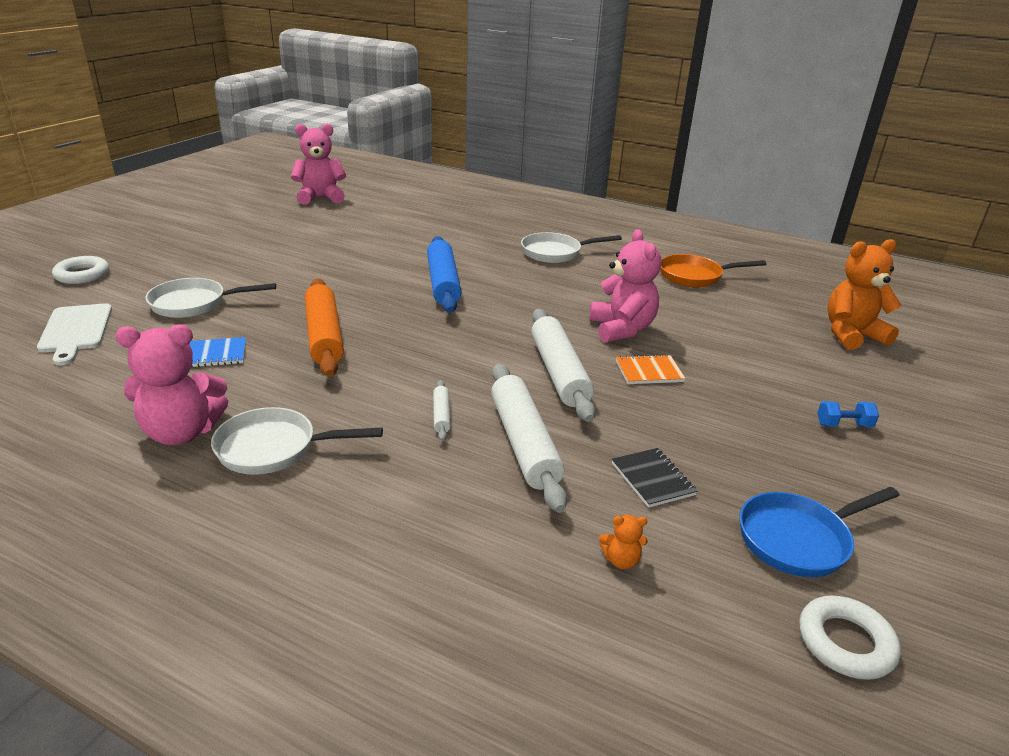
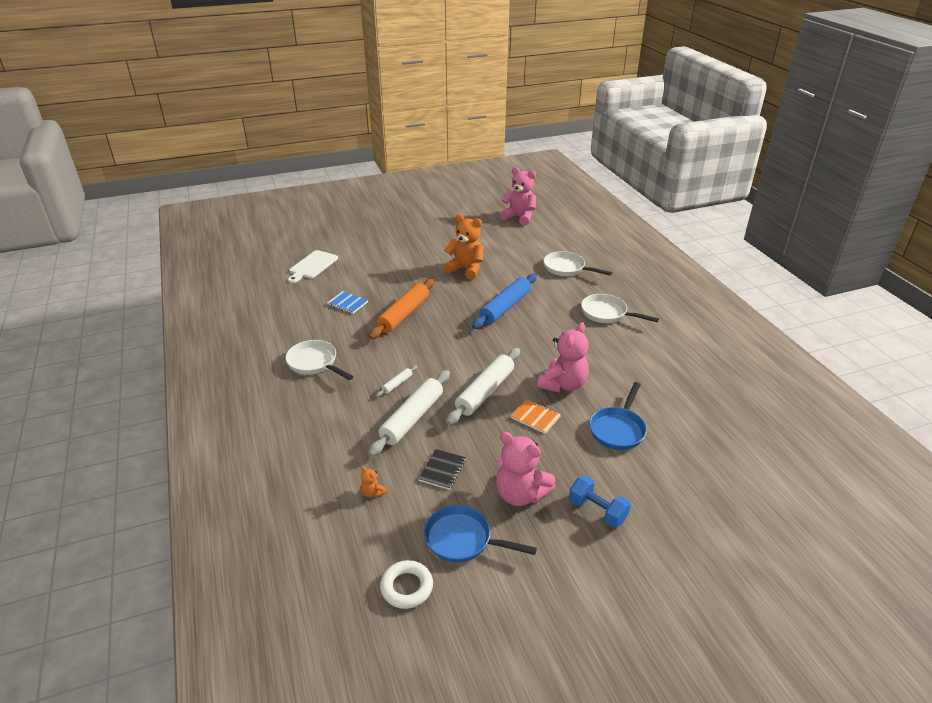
camera: 45 degrees right, 5 degrees up
(82, 275) = (347, 233): white ring -> none
(182, 432) = (293, 337): pink teddy bear -> pink teddy bear (520, 494)
(194, 304) = (372, 270): white pan -> white pan (567, 268)
(694, 276) = (679, 372): orange pan -> none
(733, 345) = (618, 429): none -> blue pan
(843, 425) = (597, 511): blue dumbbell -> blue dumbbell, size x1.52
(851, 335) = (721, 468): orange teddy bear -> orange teddy bear (466, 269)

